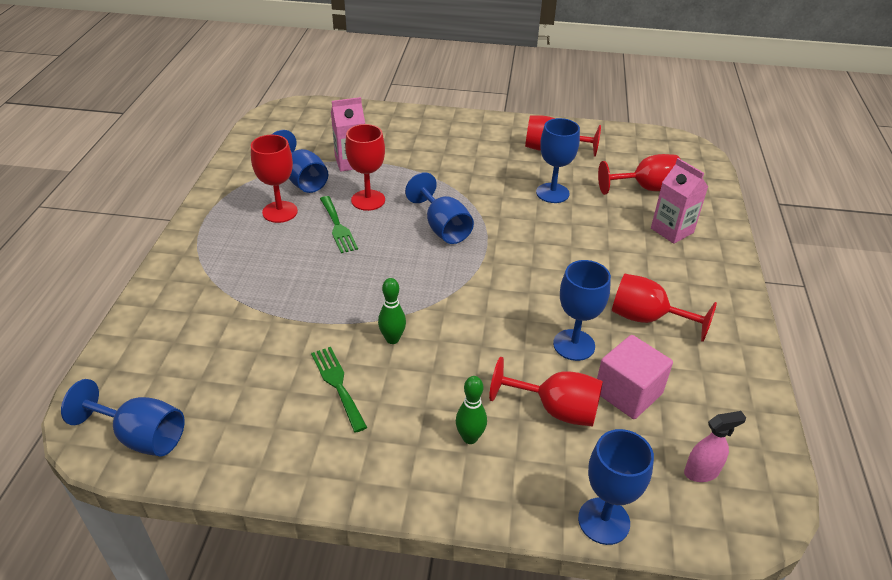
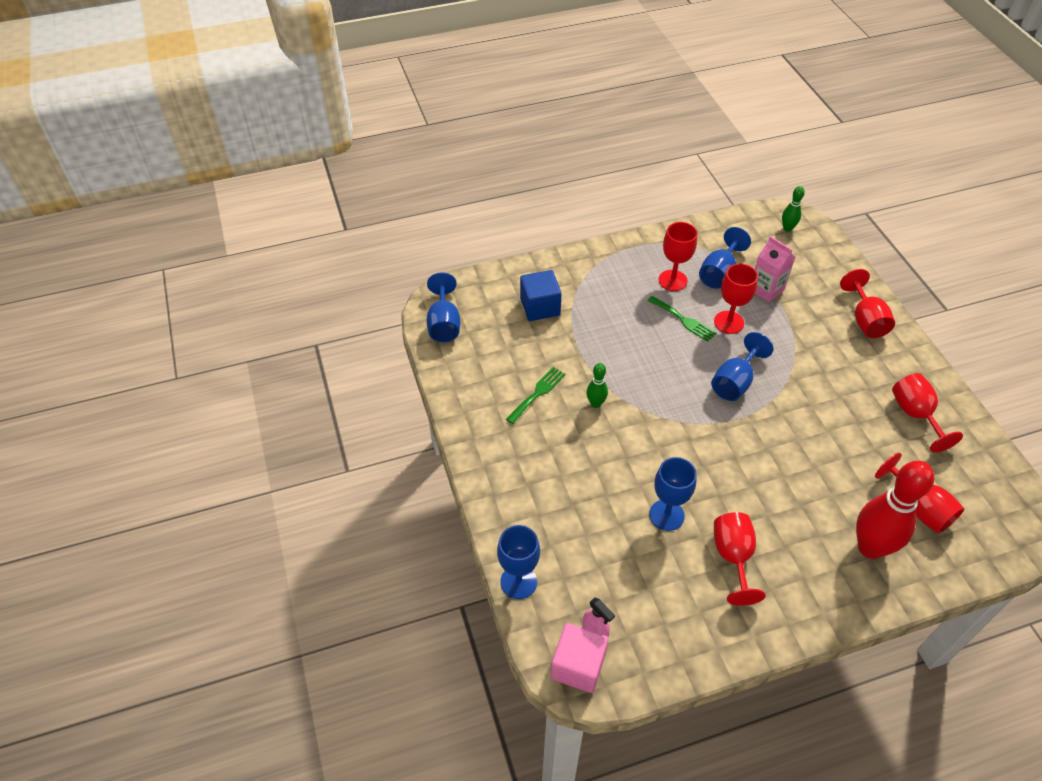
camera: 65 degrees right, 10 degrees up
(211, 328) = (540, 307): none -> blue cube
(338, 227) = (683, 320): green fork -> green fork turned 90 degrees counterclockwise
(470, 438) = (539, 482): green bowling pin -> green bowling pin (787, 228)
(552, 193) = (846, 439): blue goblet -> none
(556, 410) = (595, 524): red goblet -> red goblet (865, 320)
(628, 393) = (641, 565): pink cube -> pink cube (578, 666)
(672, 230) = (870, 547): pink carton -> red bowling pin

